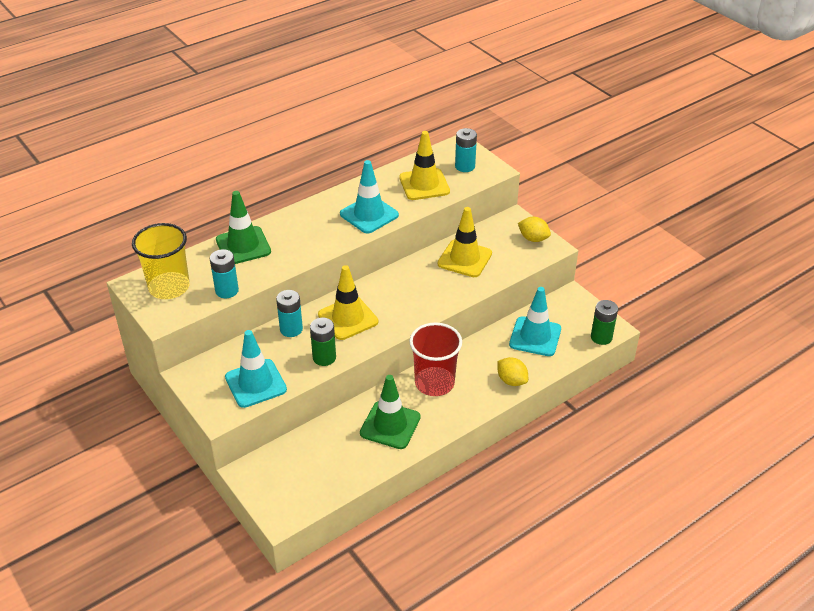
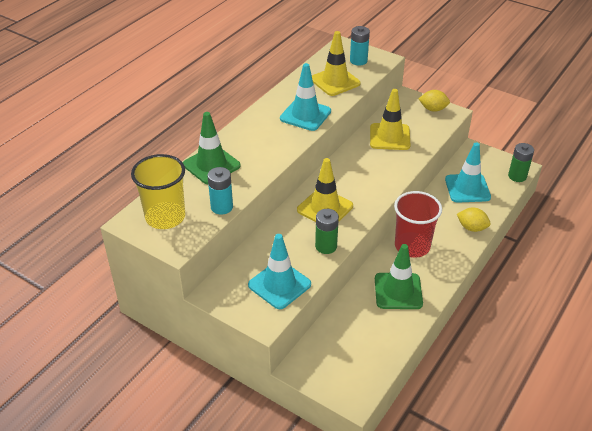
camera: 20 degrees left, 0 degrees up
(291, 329) = (281, 230): turquoise battery -> none

